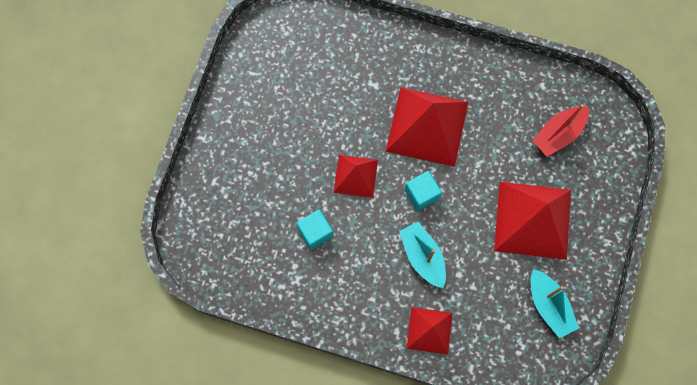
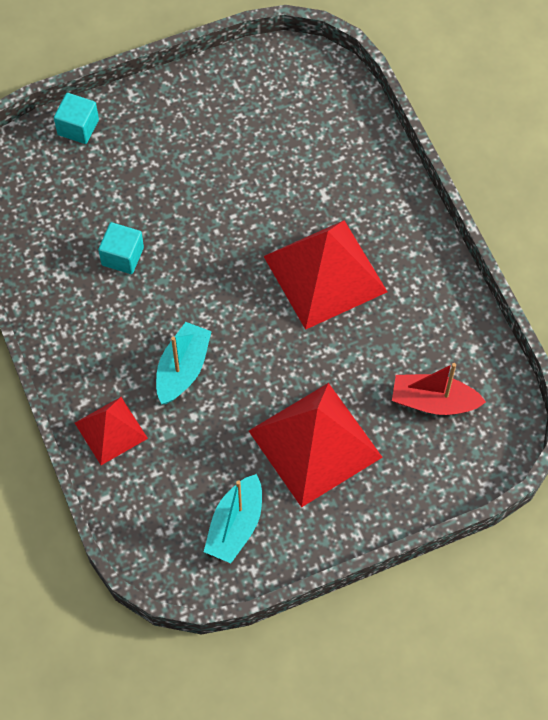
camera: 50 degrees right, 10 degrees down
(355, 176) = (213, 249): red pyramid -> none
(421, 194) = (248, 321): turquoise cube -> turquoise cube (78, 127)

